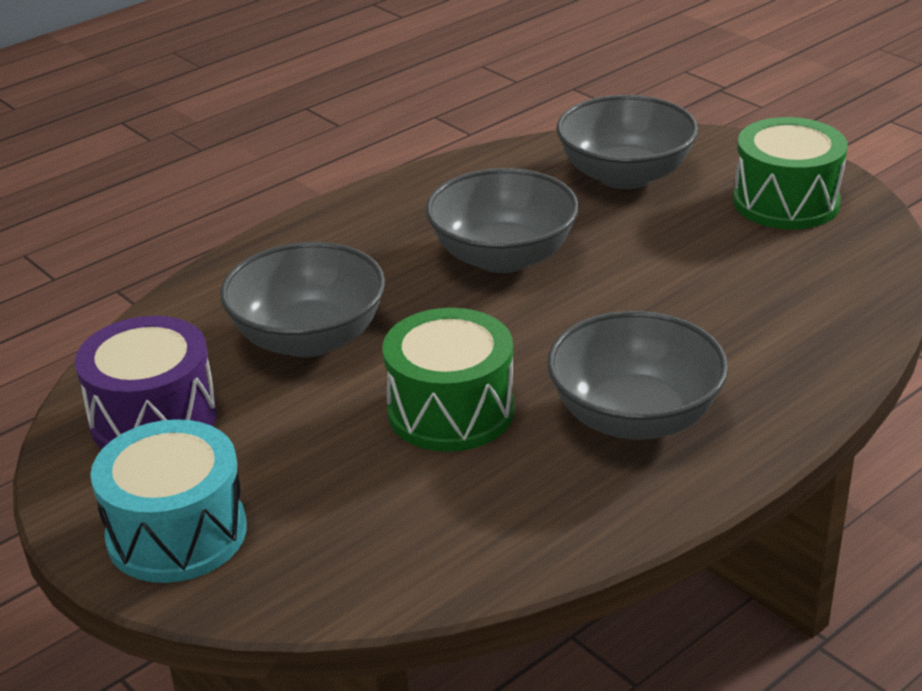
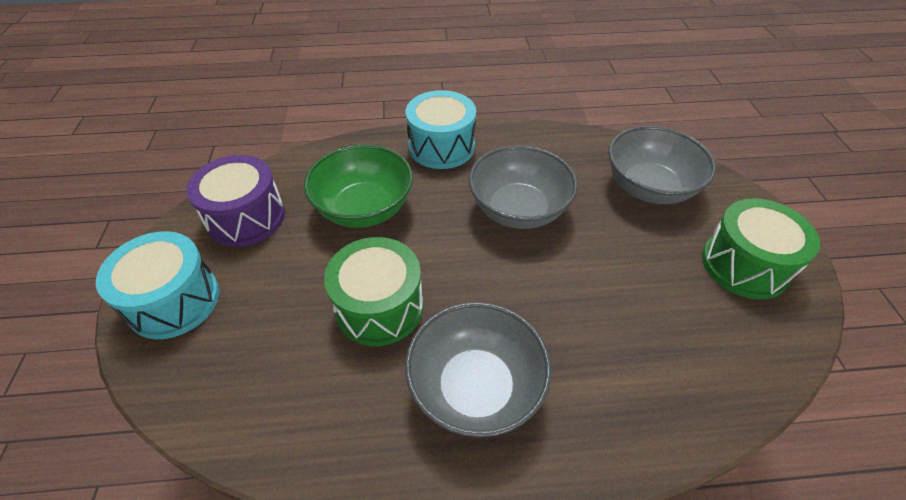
camera: 35 degrees right, 15 degrees up
(309, 338) = (364, 209): grey bowl -> green bowl
(328, 237) = (441, 147): none -> turquoise drum

